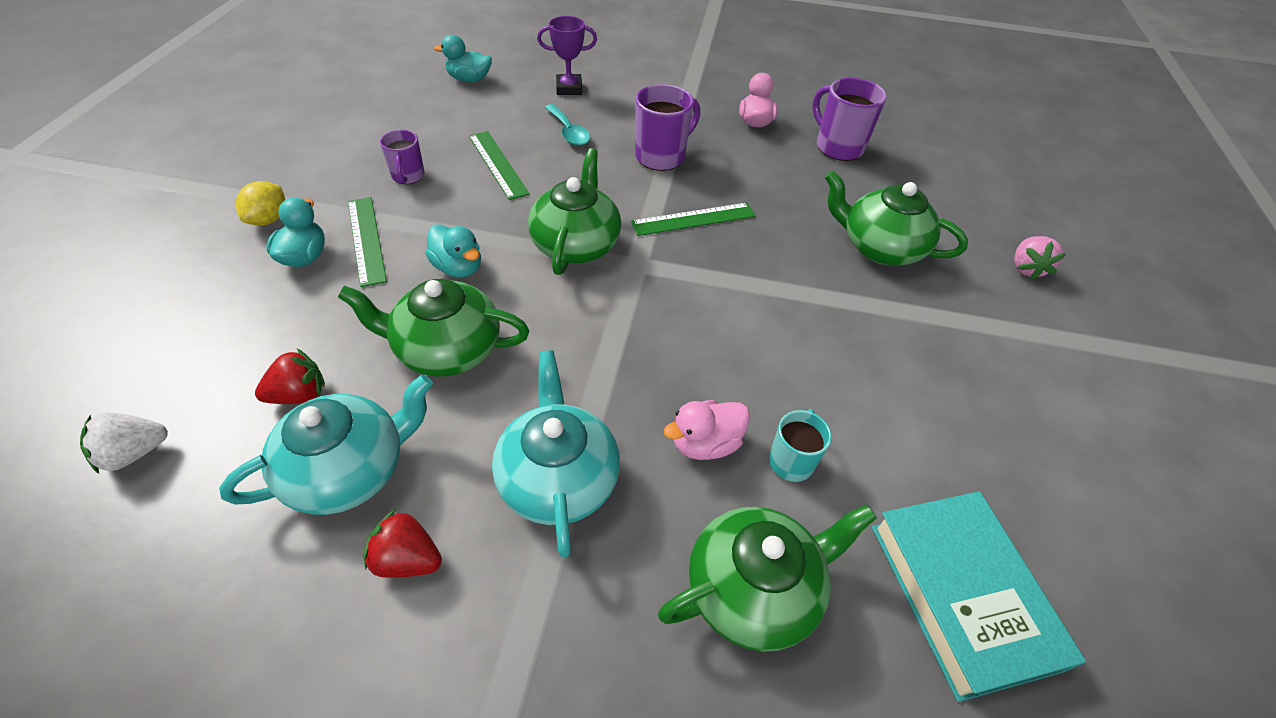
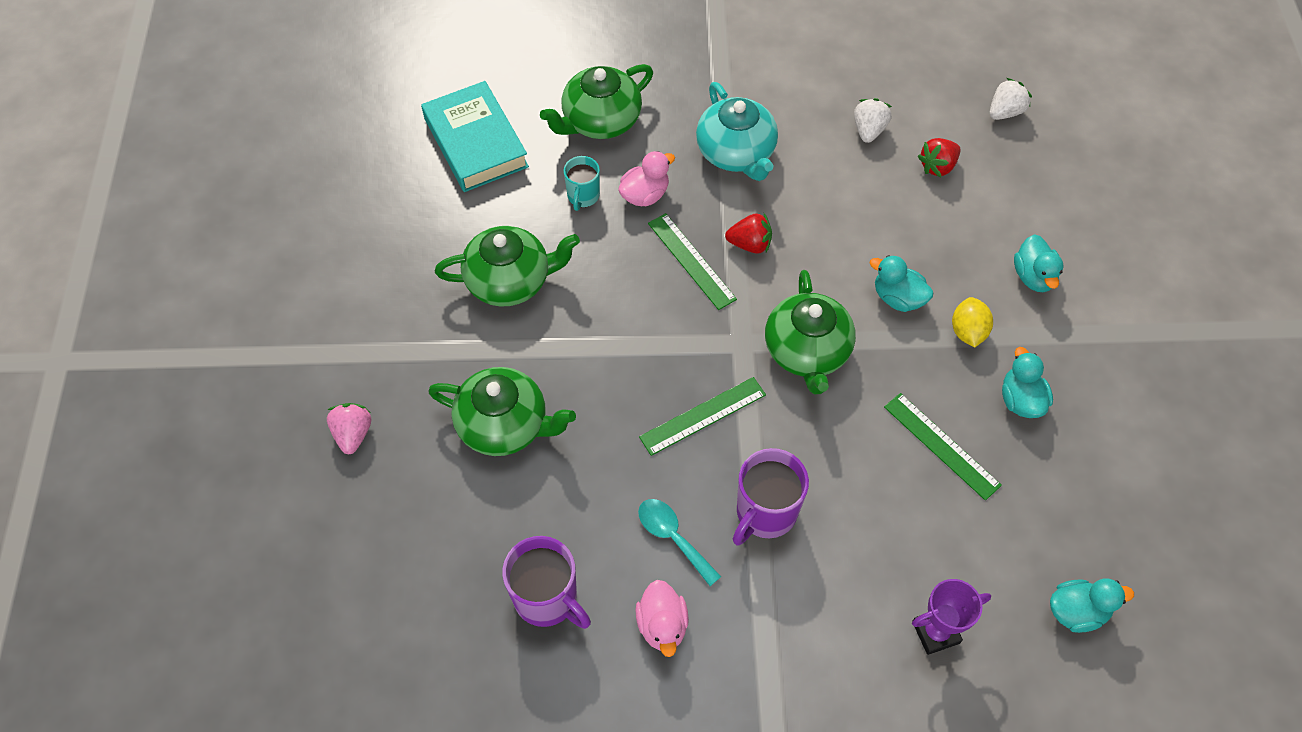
camera: 170 degrees right, 10 degrees up
(269, 219) = (1100, 309): yellow lemon -> yellow lemon (967, 332)
(349, 470) = (868, 130): turquoise teapot -> white strawberry
(366, 240) = (997, 308): green ruler -> green ruler (691, 261)
(407, 559) = (803, 95): red strawberry -> red strawberry (750, 244)
(408, 176) = (1020, 400): purple mug -> turquoise duck
(447, 349) = (860, 222): green teapot -> green teapot (510, 280)
(569, 132) = (891, 529): turquoise spoon -> turquoise spoon (673, 537)

